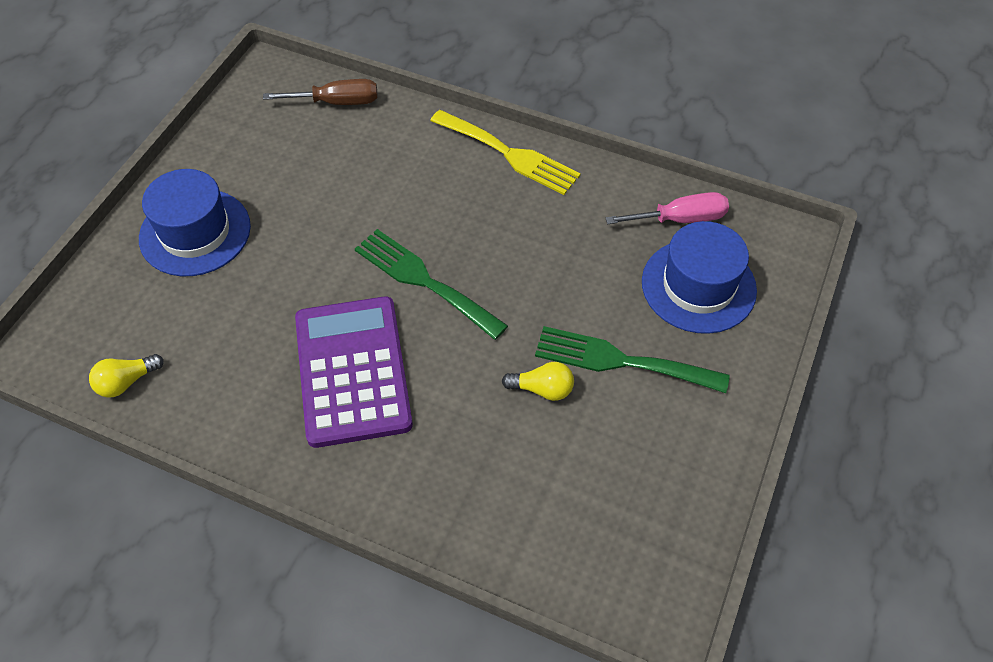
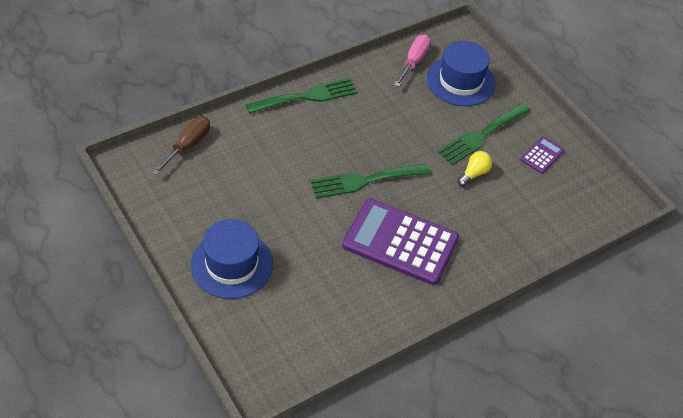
camera: 60 degrees left, 5 degrees down
(126, 382) = (321, 349): yellow light bulb -> none
(510, 154) = (307, 96): yellow fork -> green fork
(655, 453) = (542, 155): none -> purple calculator

